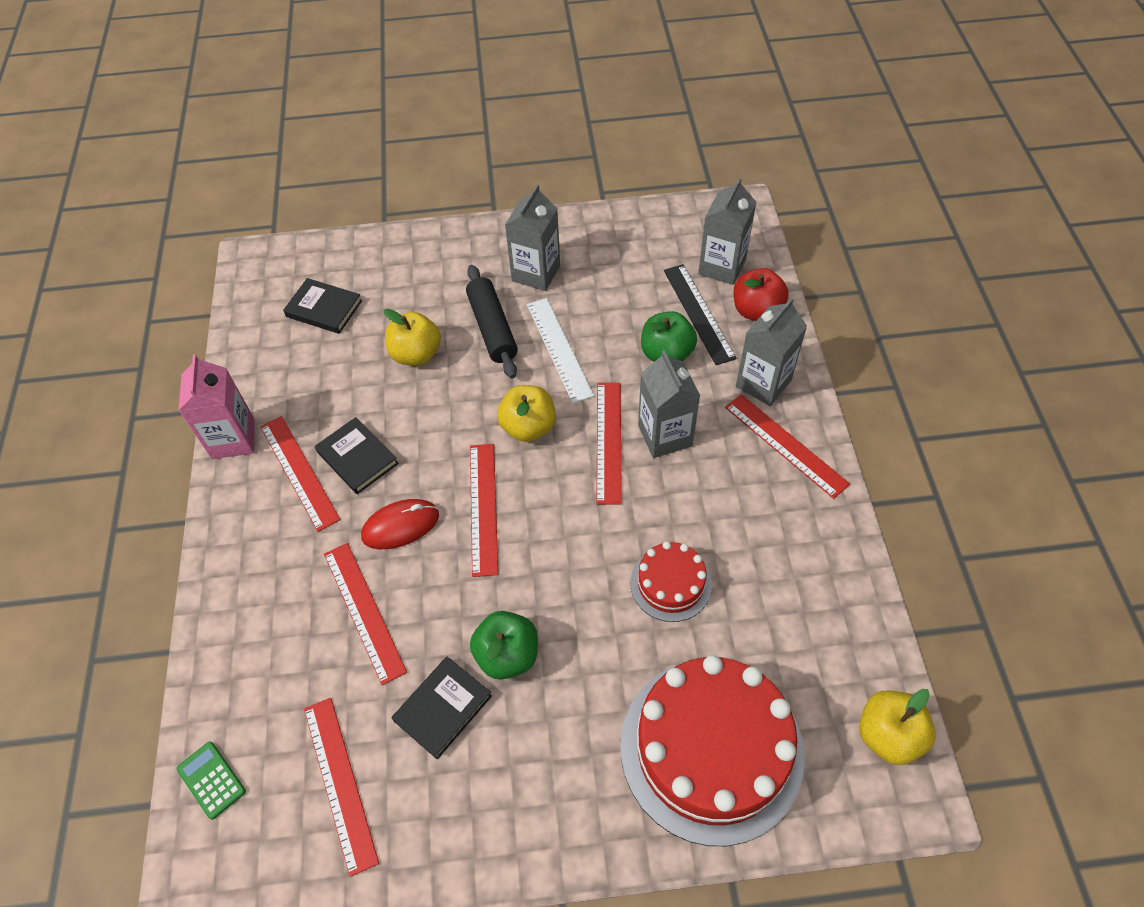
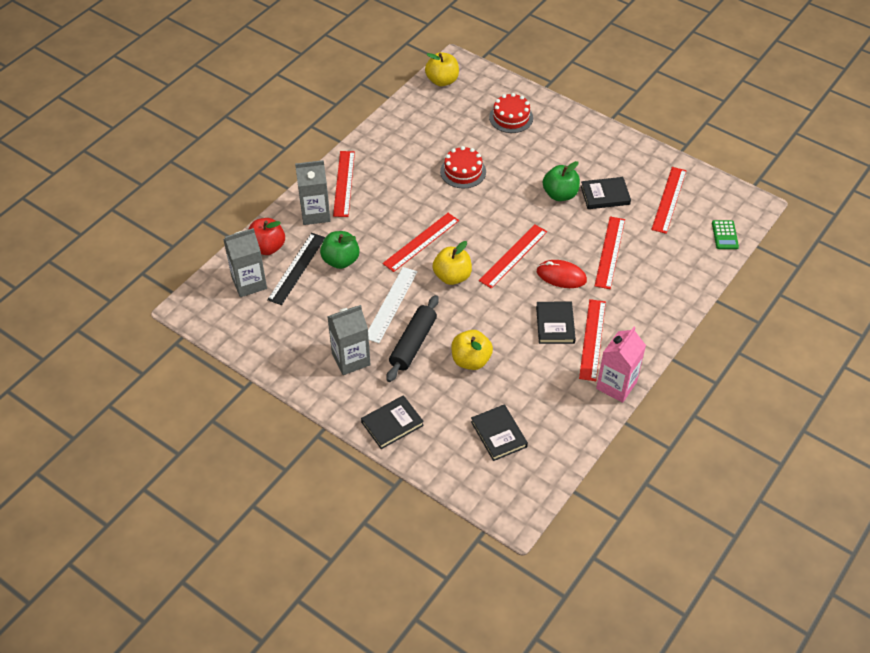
camera: 140 degrees left, 5 degrees down
(435, 250) = (392, 424): none -> black book
(665, 435) = (392, 225): grey carton -> none
(711, 749) = (511, 117): red cake -> red cake, size x0.49

